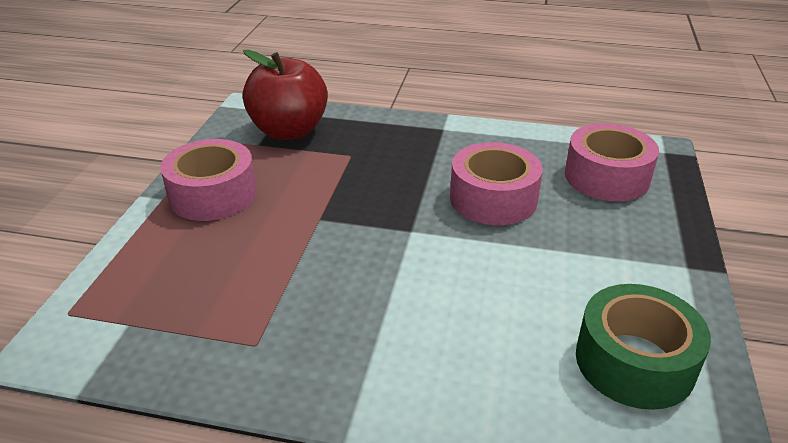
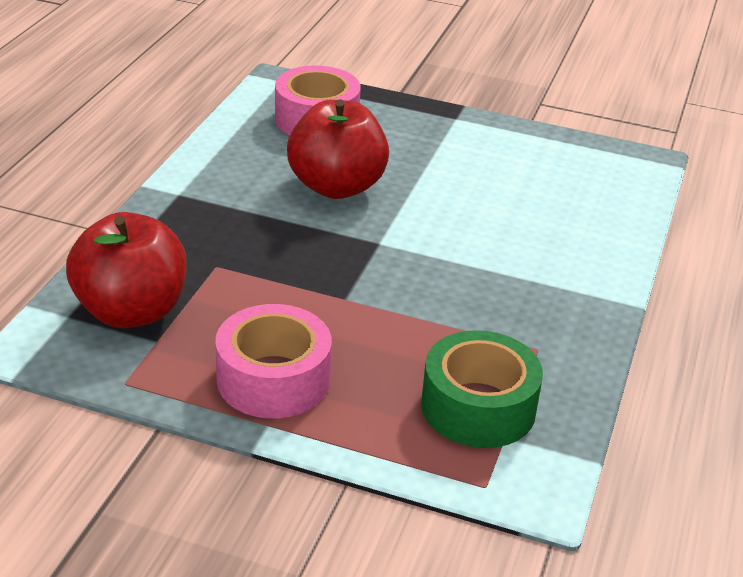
camera: 85 degrees left, 0 degrees up
(493, 199) = (336, 186): pink tape -> red apple
(634, 362) = (561, 167): green tape -> green tape (478, 407)

